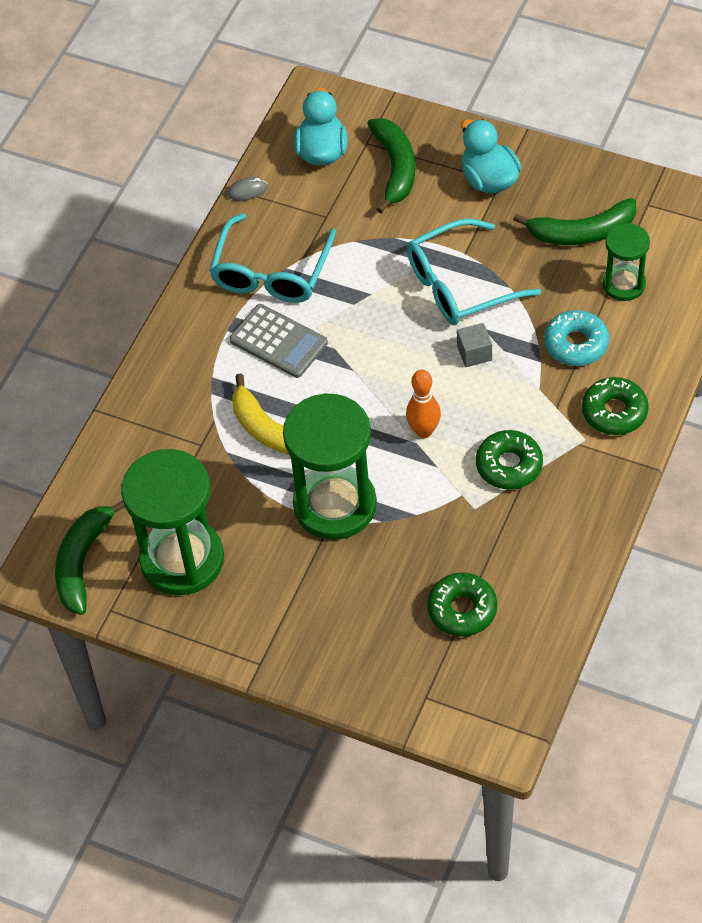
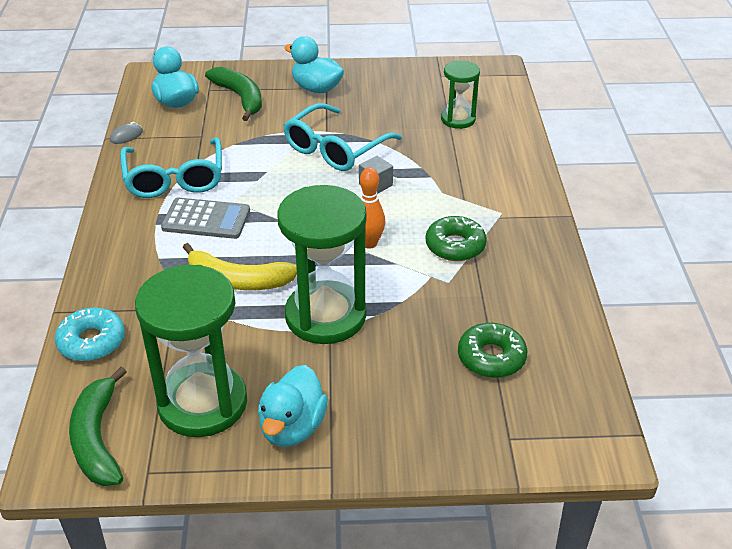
camera: 30 degrees left, 15 degrees down
(246, 613) = (292, 427): none -> turquoise duck
(576, 344) = (450, 160): turquoise donut -> turquoise donut (92, 342)
(582, 232) = (405, 100): green banana -> none
(614, 412) = (510, 191): green donut -> none

